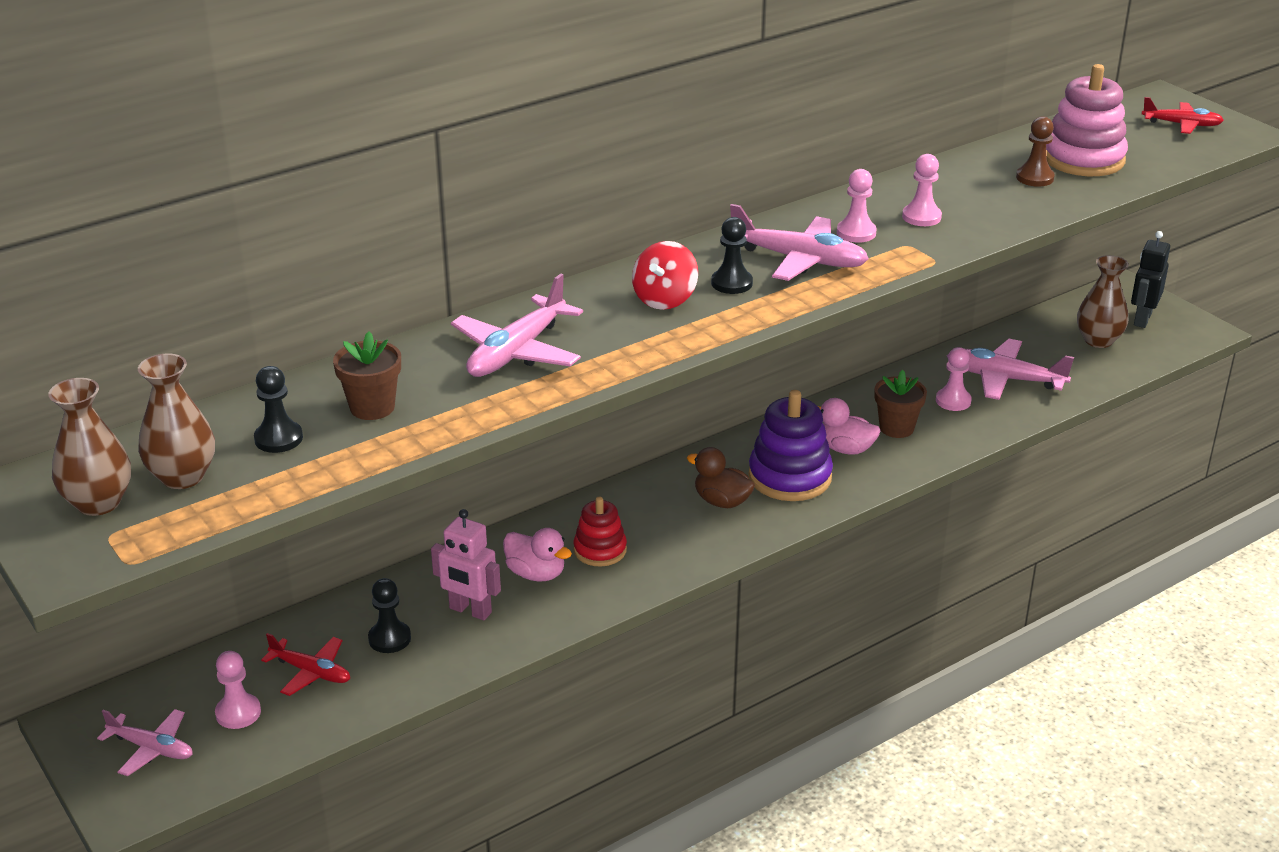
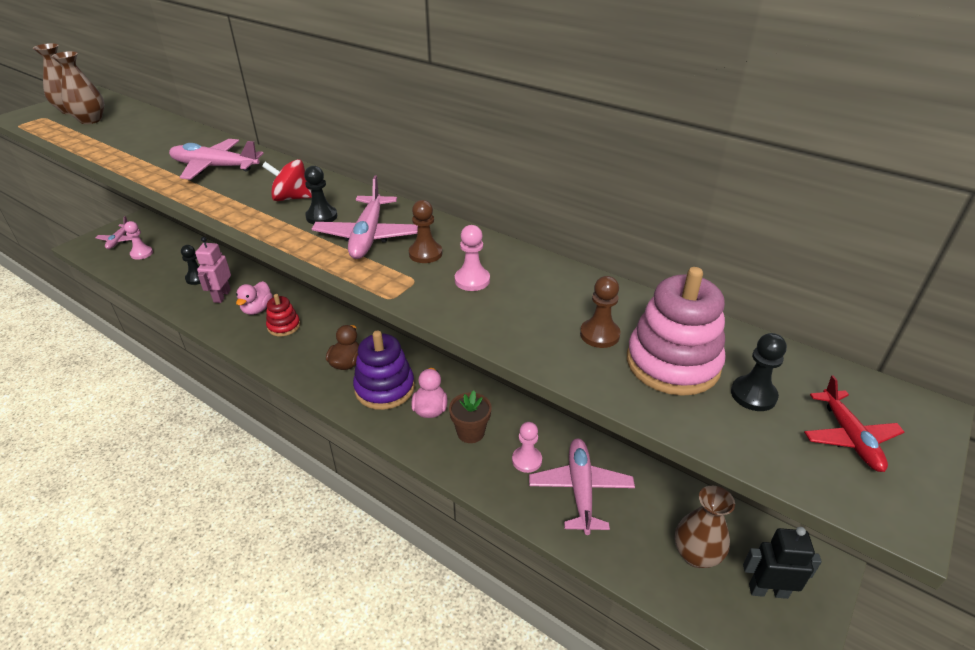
camera: 70 degrees right, 5 degrees up
(278, 439) = (122, 131): black pawn -> black pawn (753, 395)
(311, 672) = (171, 264): red plane -> none
(372, 407) = (152, 144): brown flower pot -> none
(856, 233) = (425, 253): pink pawn -> brown pawn

